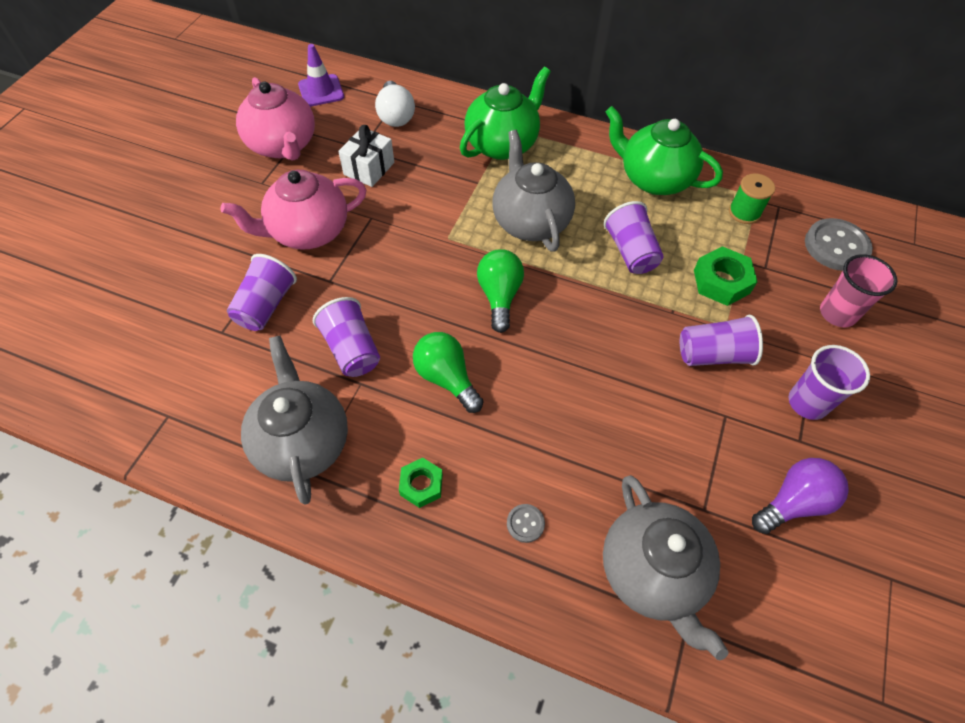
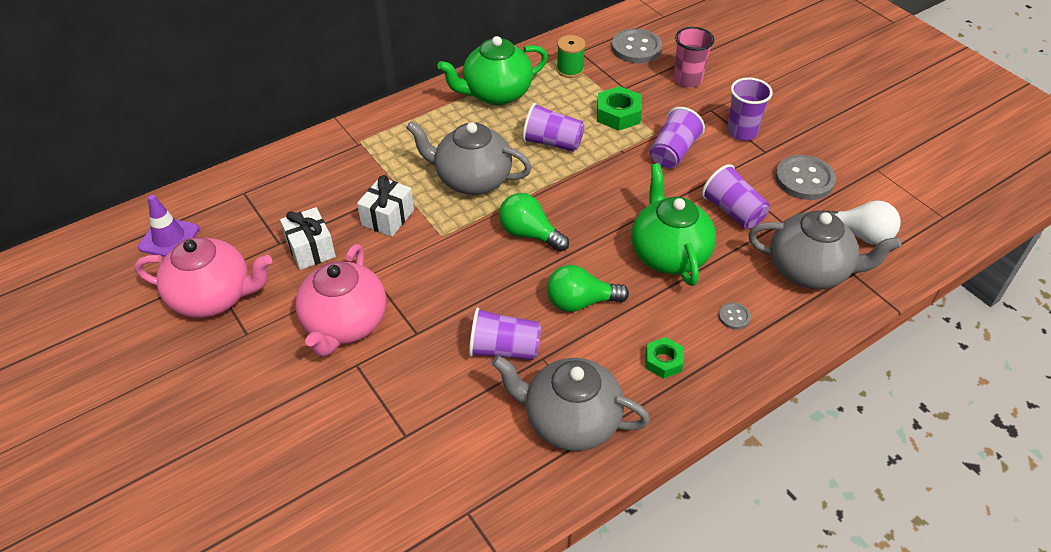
camera: 55 degrees left, 10 degrees down
(266, 305) = (404, 390): purple cup -> purple cup (733, 211)
(395, 116) = (264, 202): white light bulb -> white light bulb (859, 235)
(439, 193) = (387, 217): none -> white gift
(502, 144) = (373, 154): green teapot -> green teapot (668, 254)
(793, 502) = (804, 179): purple light bulb -> grey button

